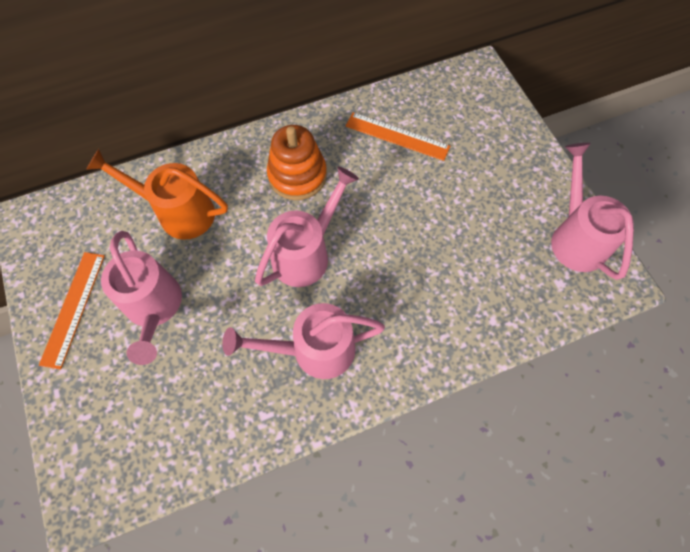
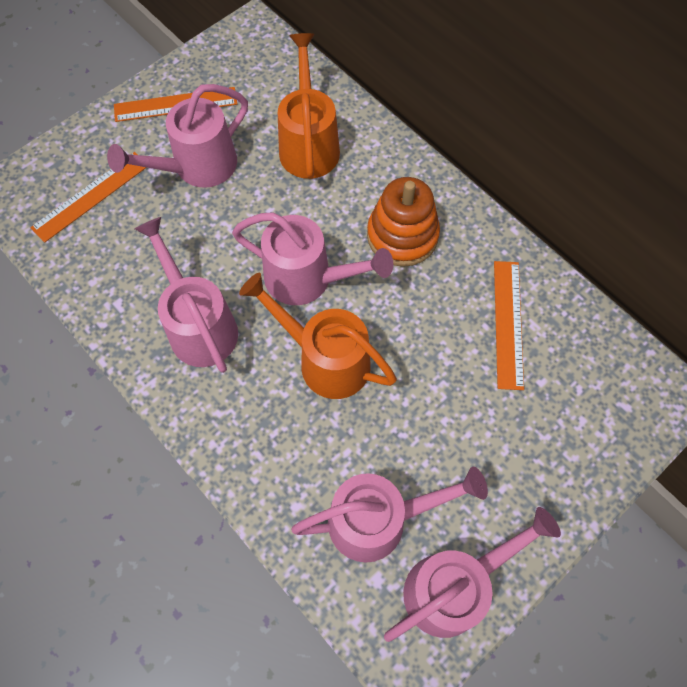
camera: 70 degrees right, 0 degrees up
(136, 413) = (91, 196): none -> orange ruler
(381, 263) = (325, 359): none -> orange watering can
(518, 267) = (379, 520): none -> pink watering can

